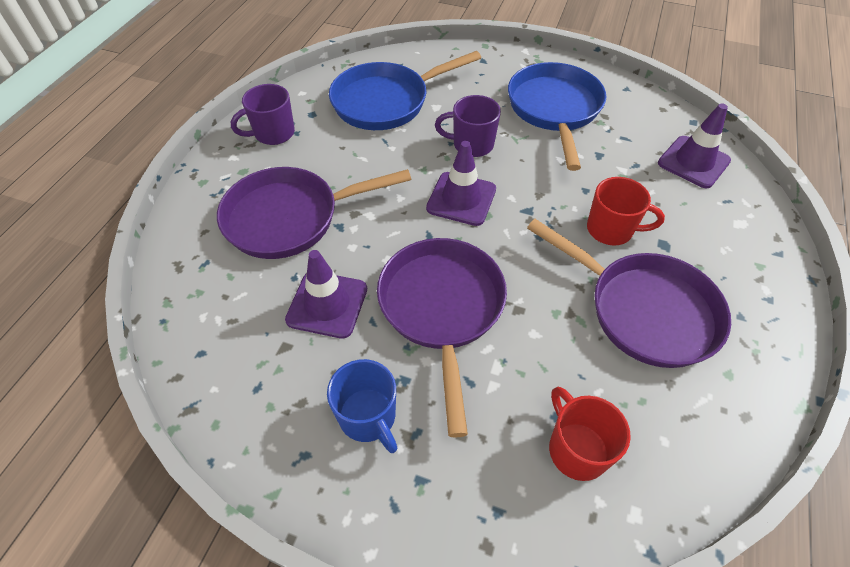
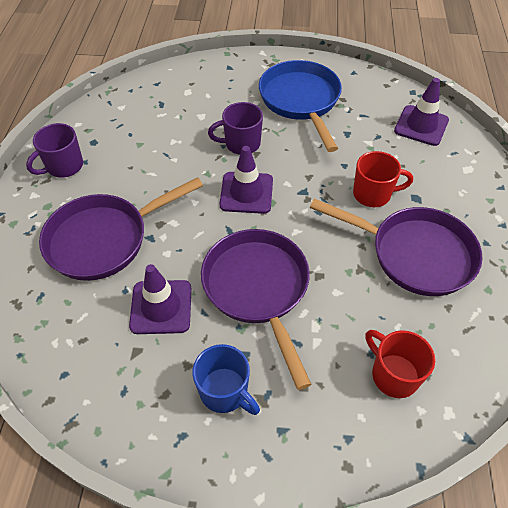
camera: 15 degrees left, 0 degrees up
(386, 101) = (156, 119): blue pan -> none

